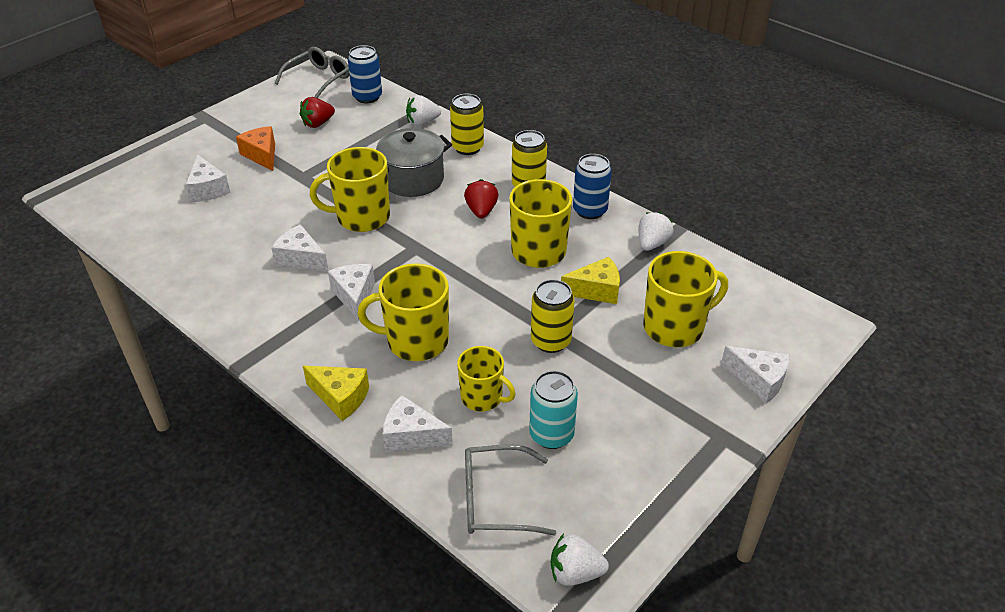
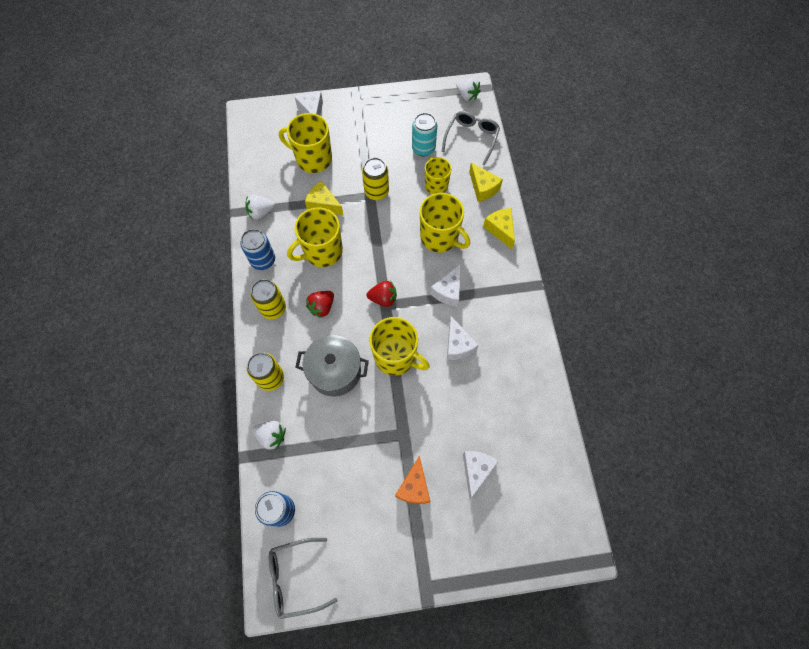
camera: 140 degrees left, 25 degrees up
(318, 123) = (346, 500): red strawberry -> red strawberry (383, 298)
(411, 436) = (483, 188): white cheese -> yellow cheese
(495, 500) = (471, 138): grey glasses -> grey glasses turned 105 degrees counterclockwise

